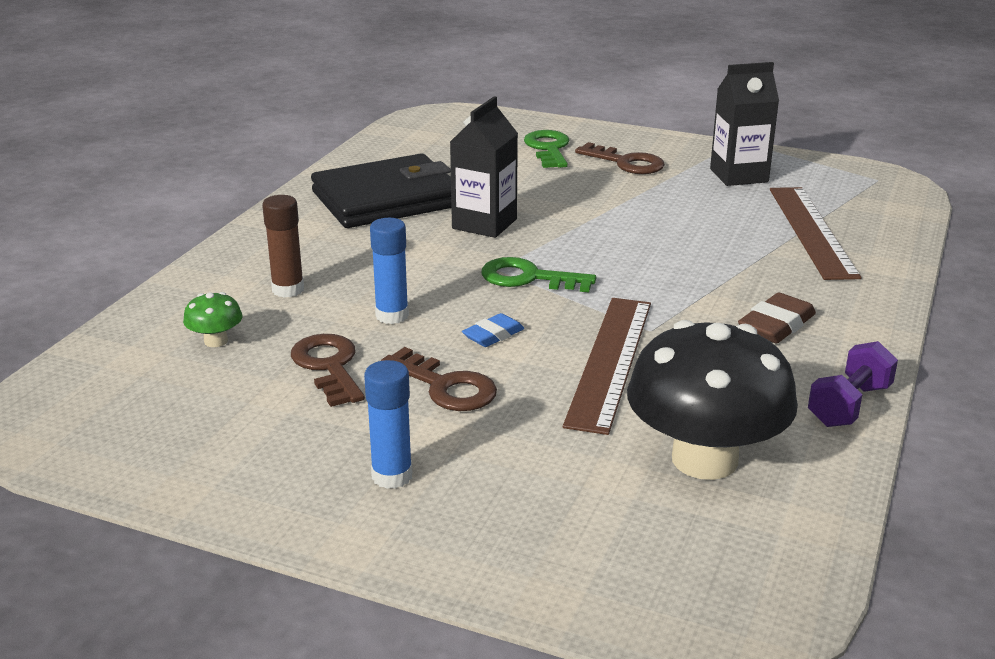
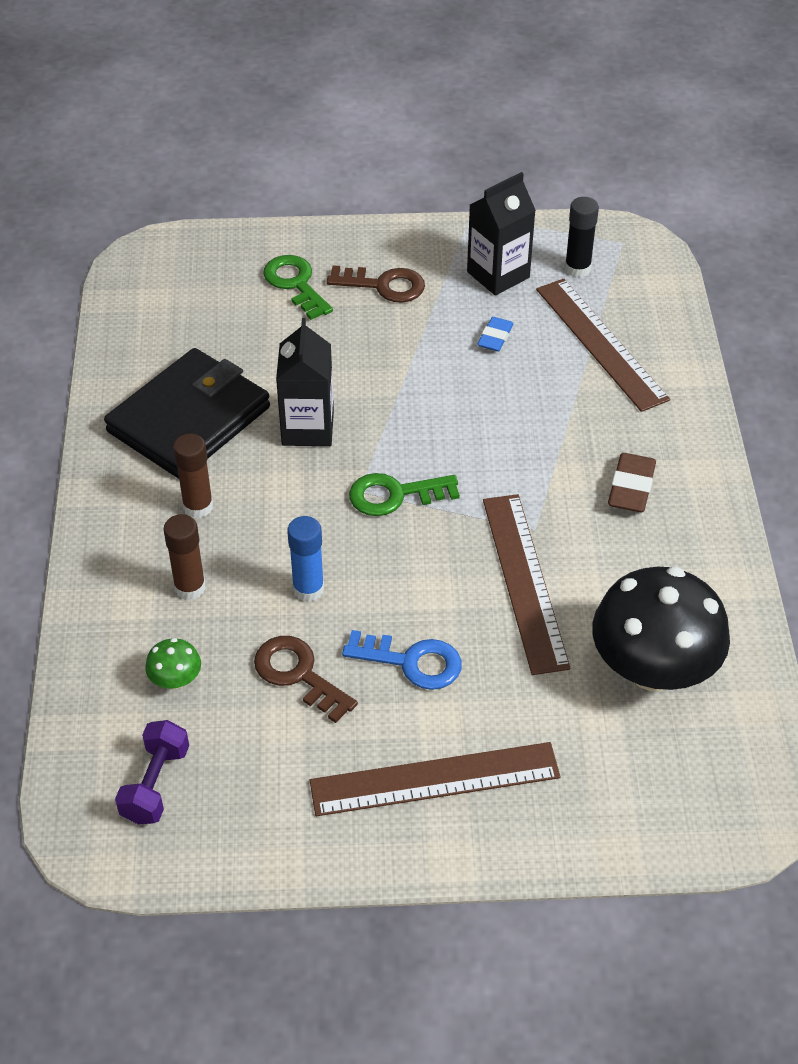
camera: 25 degrees left, 20 degrees up
(344, 246) = (198, 507): none -> brown glue stick
(392, 476) = (435, 779): blue glue stick -> brown ruler
(446, 386) = (412, 662): brown key -> blue key
(493, 335) = (411, 583): blue eraser -> blue eraser (495, 337)
(821, 185) = (577, 268): none -> black glue stick
(849, 405) = (728, 567): purple dumbbell -> purple dumbbell (155, 784)

